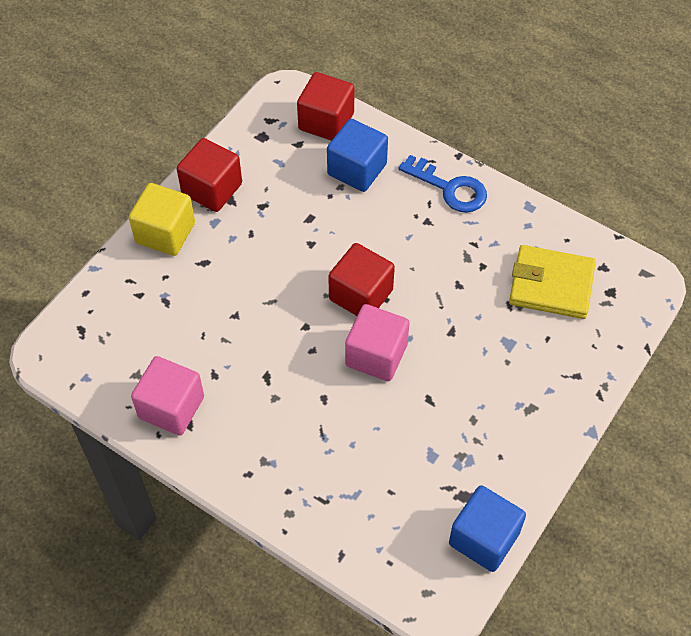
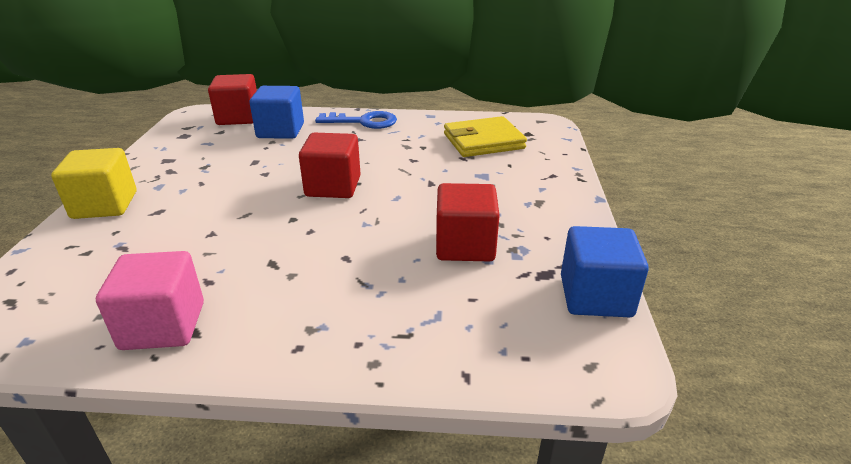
camera: 30 degrees left, 25 degrees down
(212, 189) = (147, 169): red cube -> red cube (465, 245)
(376, 355) = (376, 214): pink cube -> none

